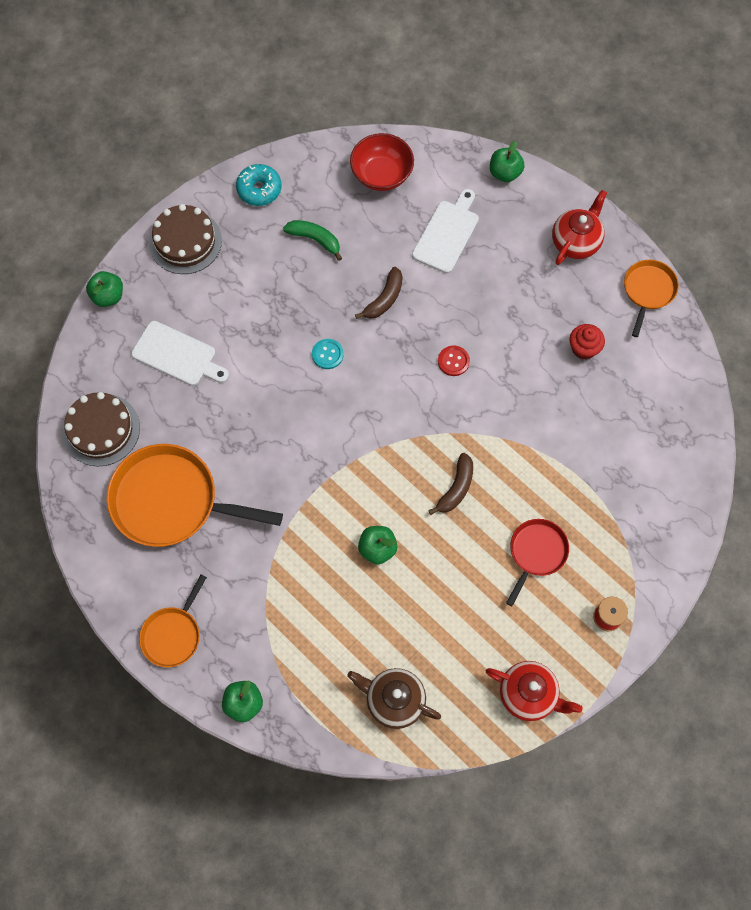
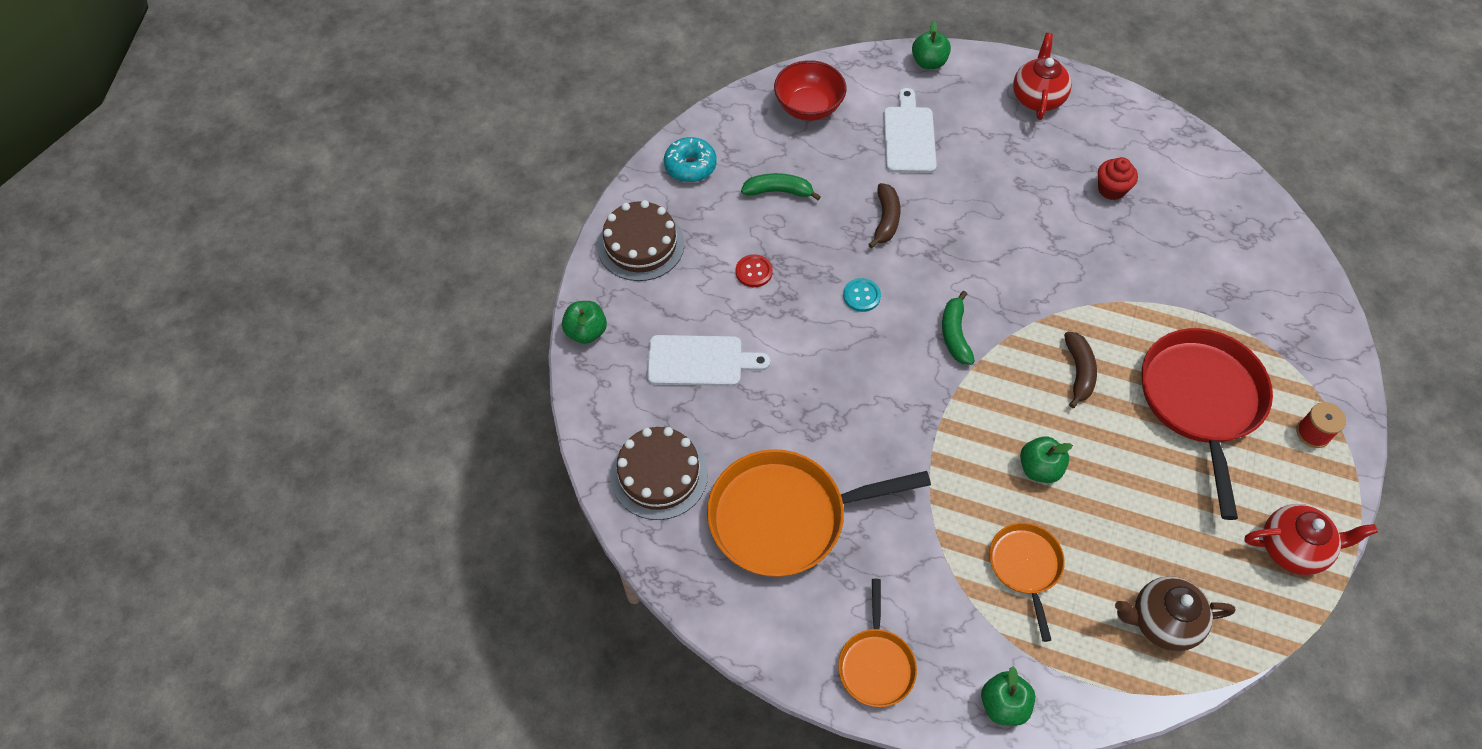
camera: 25 degrees left, 10 degrees down
(380, 416) = (955, 334): none -> green banana
(453, 361) = (994, 251): red button -> red button (754, 272)
(536, 553) = (1201, 401): red pan -> red pan, size x1.85
(648, 291) = (1134, 115): orange pan -> orange pan (1025, 567)

